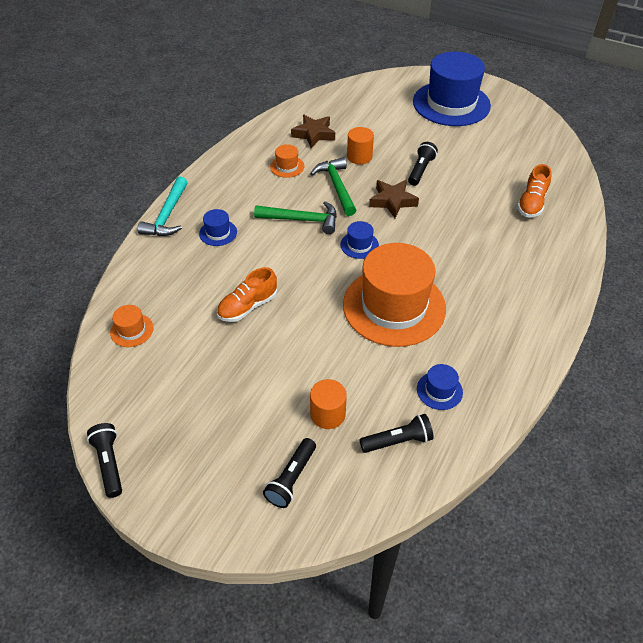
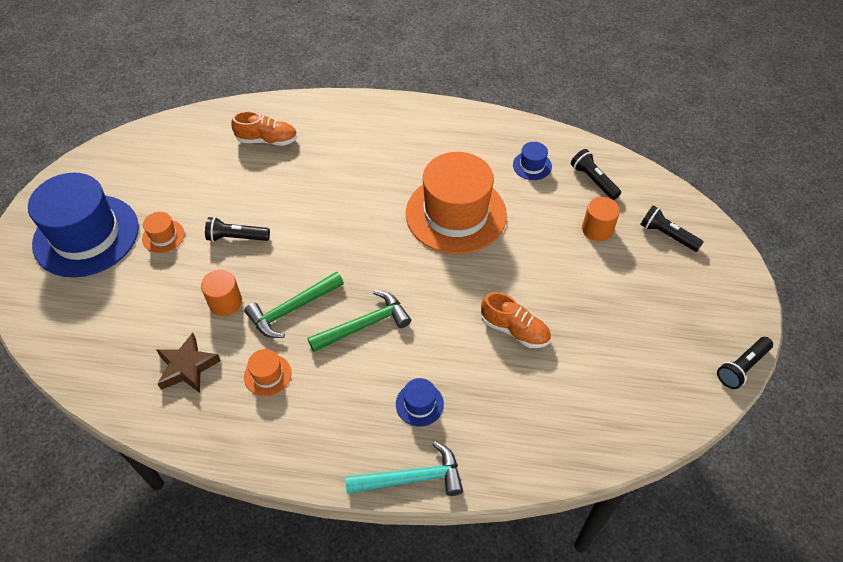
camera: 110 degrees left, 5 degrees up
(132, 330) = (600, 425): orange hat -> orange hat (163, 236)
(291, 479) = (667, 235): black flashlight -> black flashlight turned 150 degrees counterclockwise
(302, 220) = (364, 325): green hammer -> green hammer turned 75 degrees clockwise
(359, 245) = (384, 261): blue hat -> none
(392, 201) = (301, 250): brown star -> none

